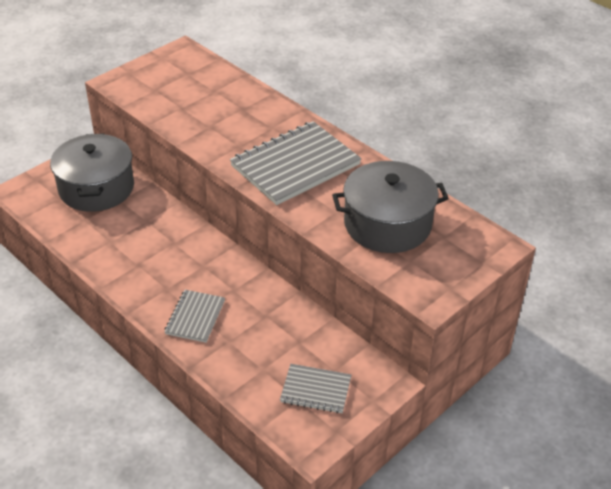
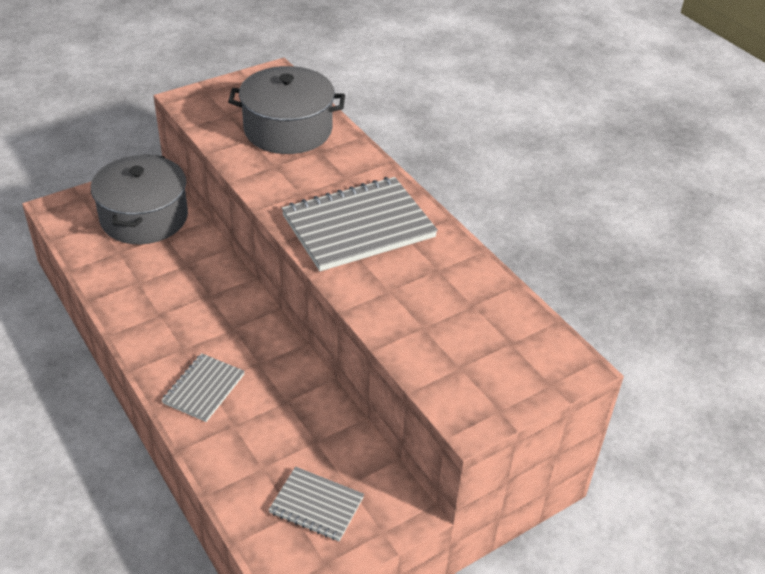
camera: 10 degrees right, 0 degrees up
(387, 224) = (446, 316): grey pot -> grey pot (288, 129)

